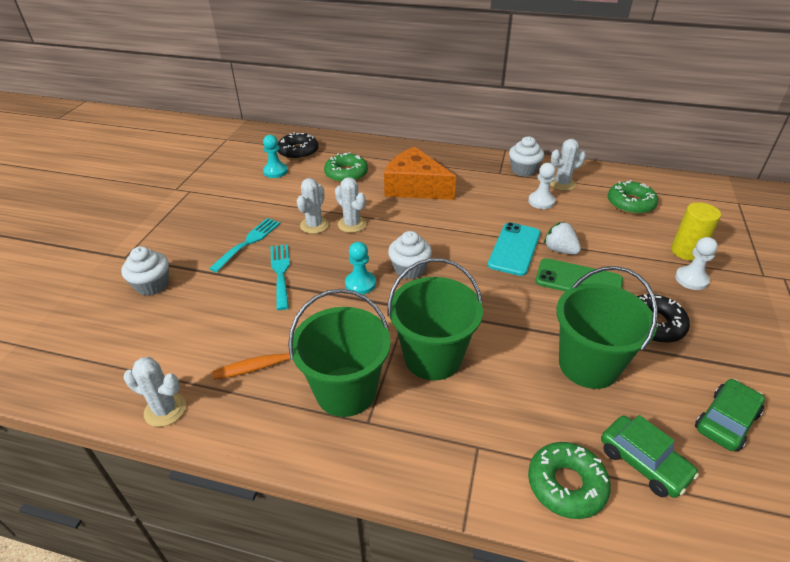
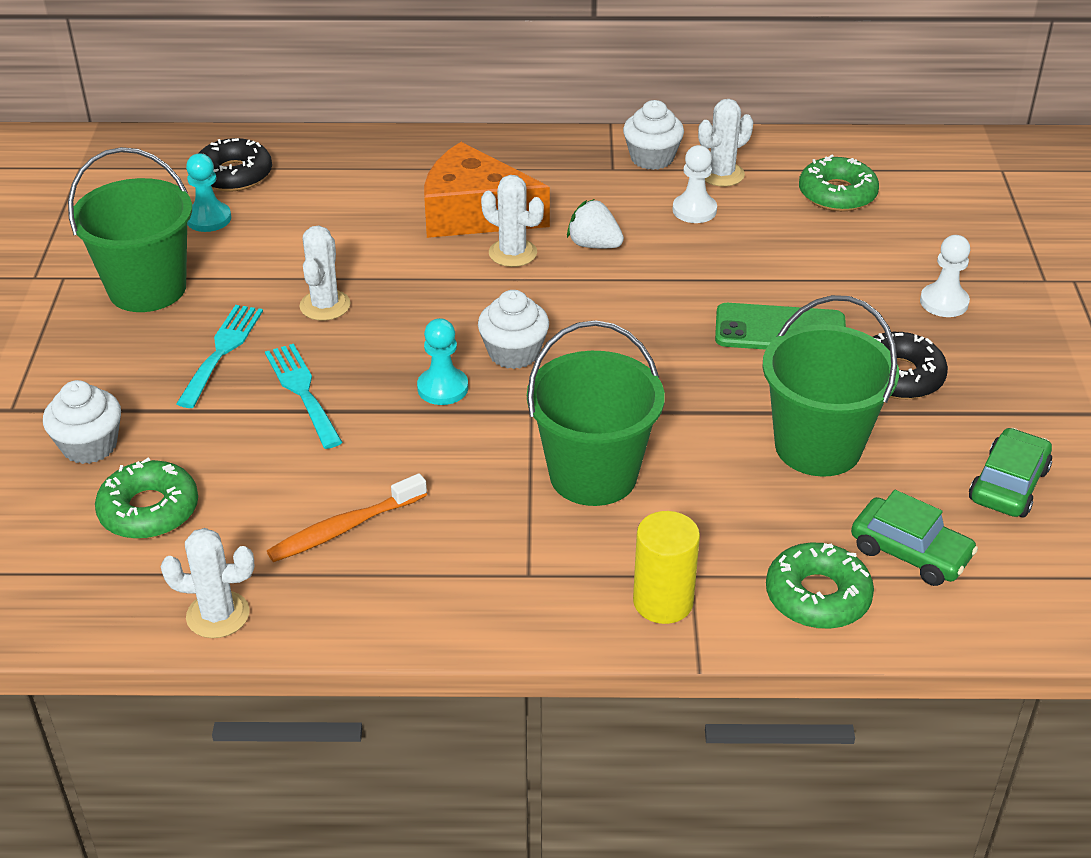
camera: 15 degrees left, 0 degrees up
(346, 173) = (342, 205): green donut -> green donut (149, 510)
(346, 391) = (481, 541): green bucket -> green bucket (147, 288)
(352, 224) = (389, 294): white cactus -> white cactus (512, 253)
(514, 249) = (671, 296): turquoise phone -> none
(560, 250) = (742, 287): white strawberry -> white strawberry (594, 245)
(686, 251) = (932, 260): yellow cylinder -> yellow cylinder (663, 602)

